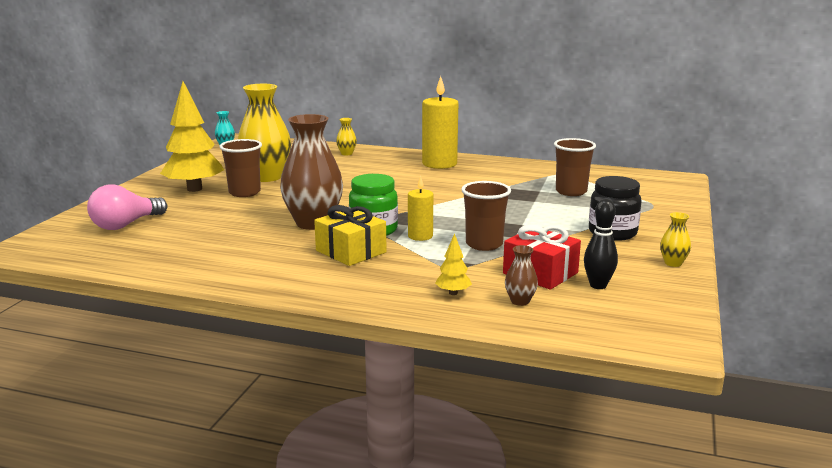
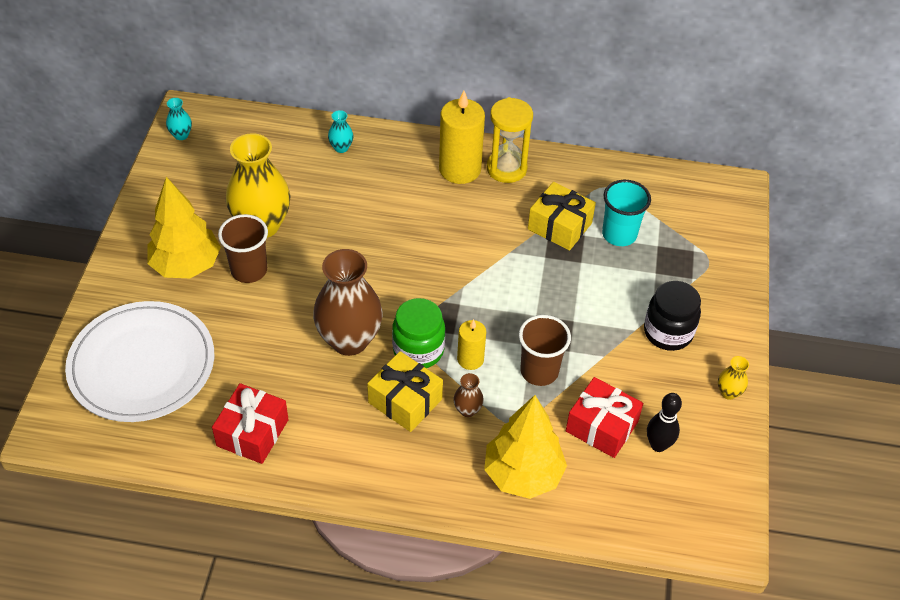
camera: 10 degrees left, 30 degrees up
(126, 225) = (142, 364): pink light bulb -> white plate
(200, 259) = (252, 433): none -> red gift
(346, 153) = (341, 148): yellow vase -> turquoise vase
(453, 293) = (522, 474): yellow tree -> yellow tree, size x2.31
(478, 165) = (506, 168): none -> yellow hourglass
(518, 186) = (559, 226): none -> yellow gift
(520, 301) = (587, 483): brown vase -> brown vase (467, 410)
(571, 192) = (619, 234): brown cup -> turquoise cup

